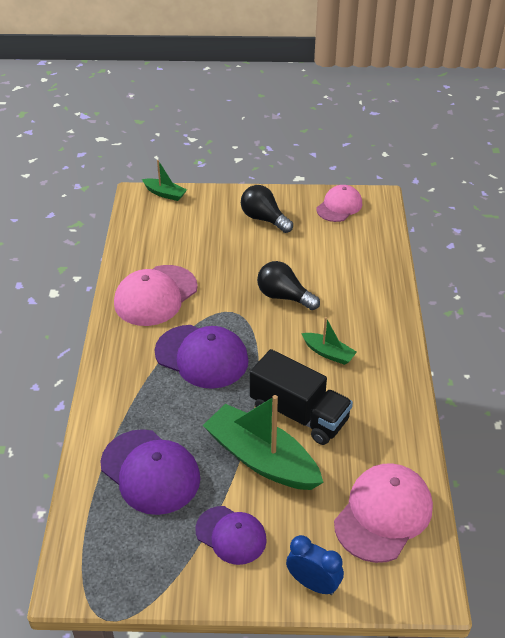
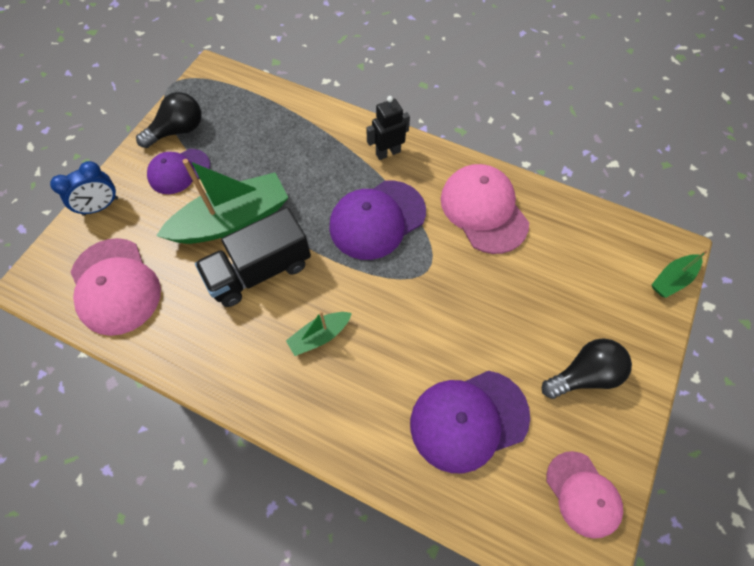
camera: 115 degrees right, 20 degrees up
(122, 374) = (388, 153): none -> black robot
(150, 471) = (271, 141): purple cap -> purple cap (468, 420)
(284, 297) = (427, 332): black light bulb -> black light bulb (178, 131)

